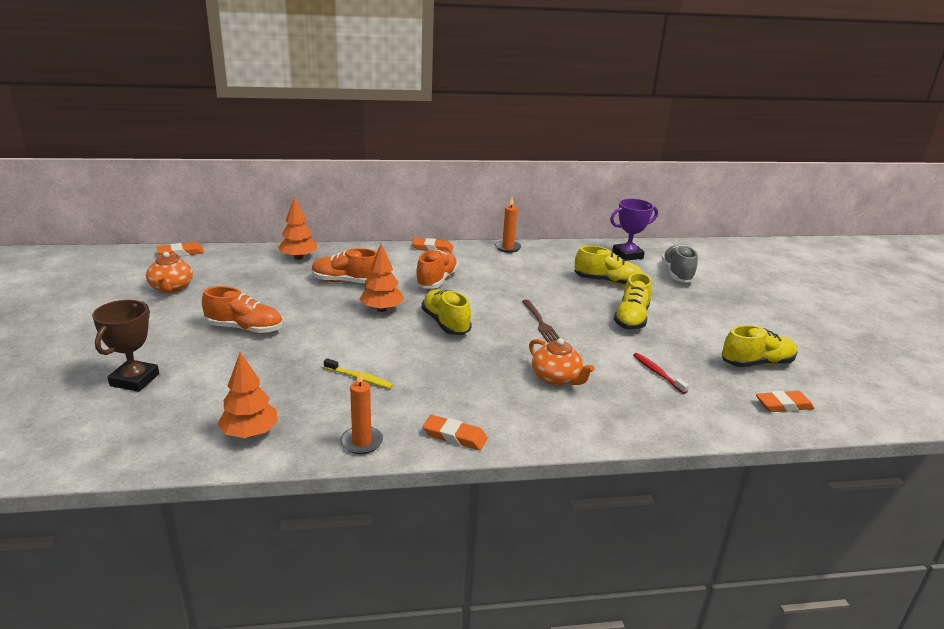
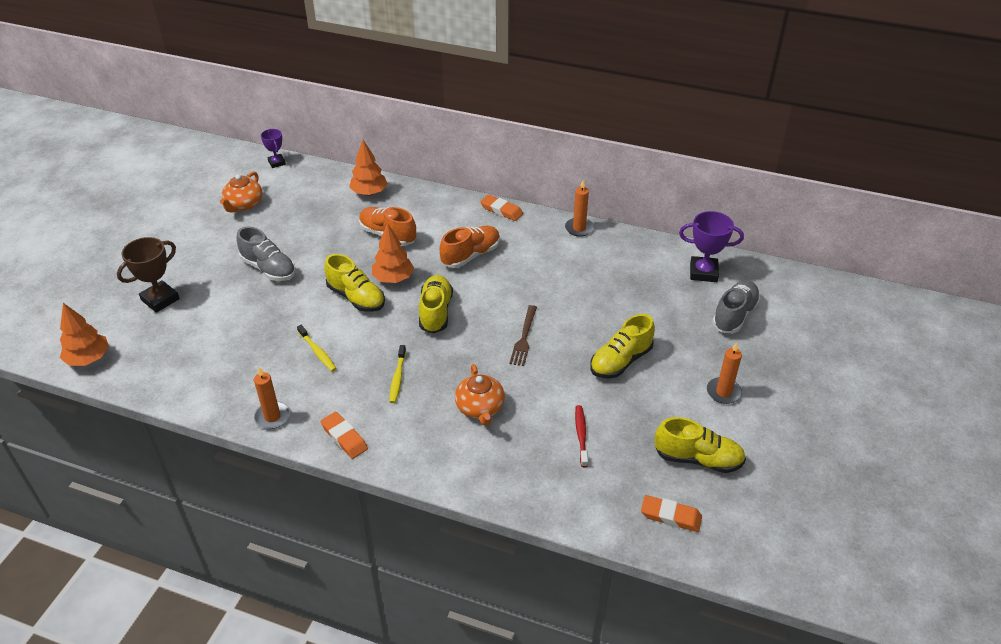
camera: 30 degrees right, 15 degrees up
(181, 253) = (277, 163): orange eraser -> purple trophy
(244, 328) = (269, 269): orange shoe -> grey shoe
(250, 433) = (203, 379): orange tree -> orange tree (88, 359)
(459, 377) = (397, 378): none -> yellow toothbrush
(607, 282) = (642, 304): yellow shoe -> yellow shoe (356, 298)
(724, 319) = (723, 392): none -> orange candle

